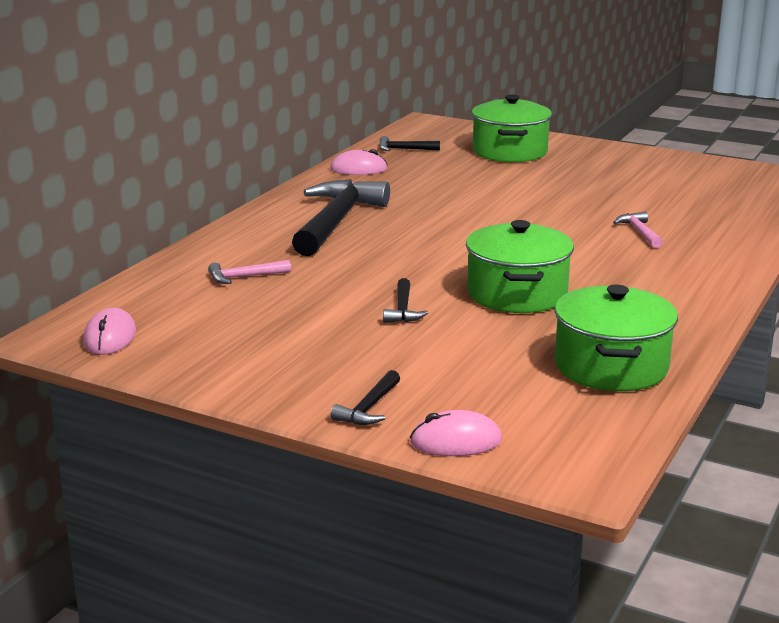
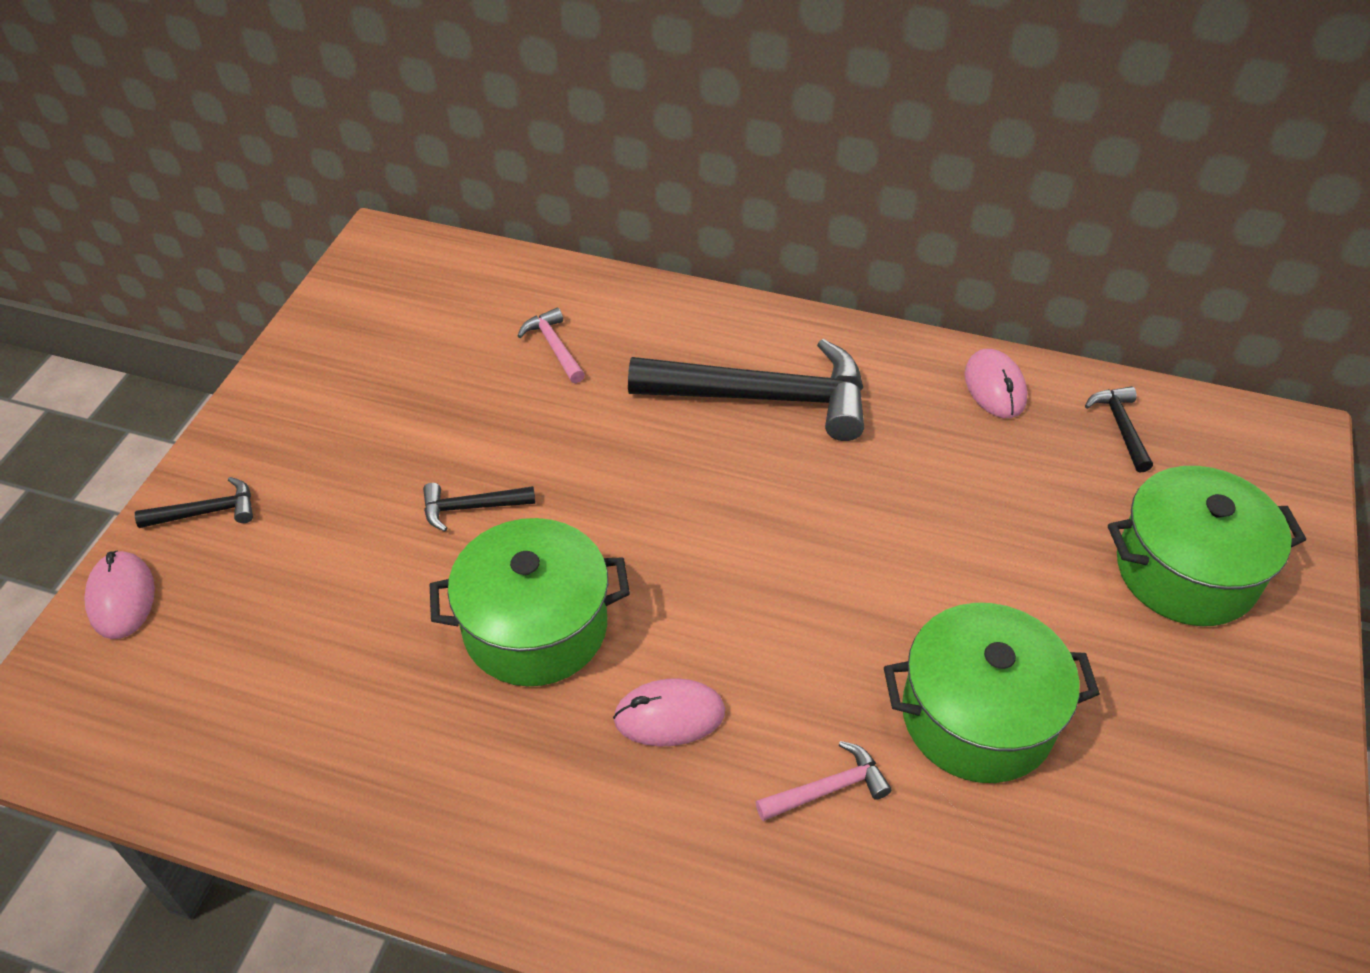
camera: 80 degrees right, 25 degrees up
(110, 337) = (382, 281): pink mouse -> pink mouse (669, 716)
(369, 408) = (207, 512): black hammer -> black hammer turned 150 degrees clockwise
(611, 366) = (302, 751): green pot -> green pot (977, 716)

